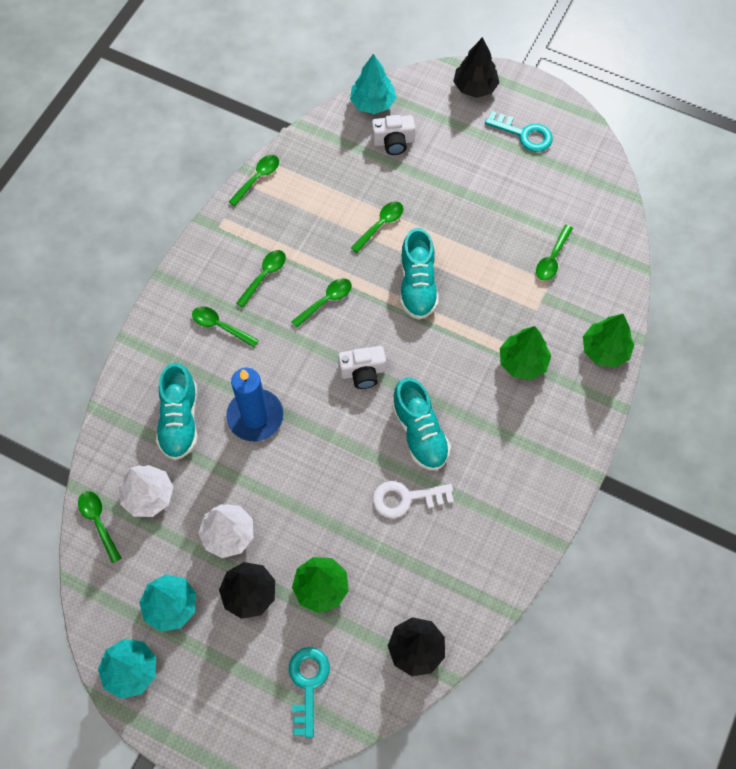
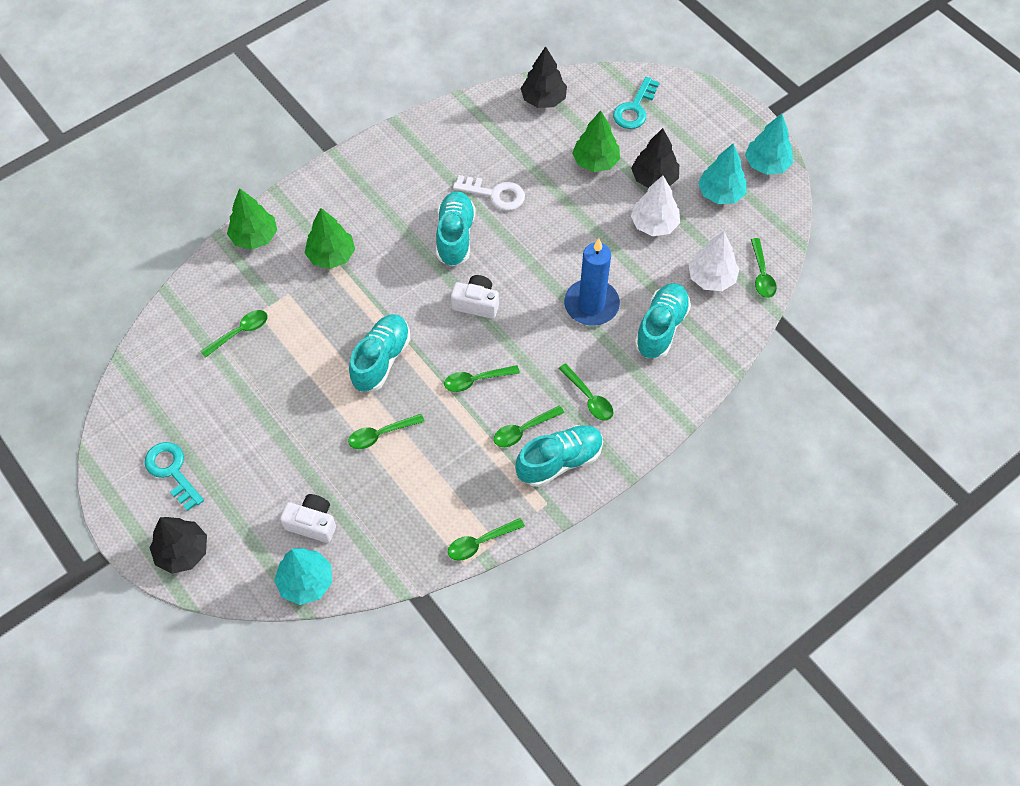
camera: 155 degrees left, 5 degrees down
(222, 263) = (559, 461): none -> turquoise shoe

